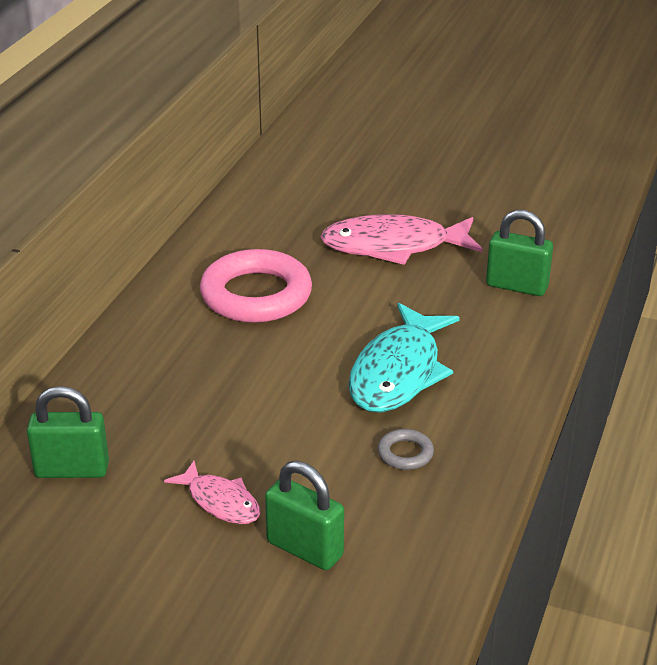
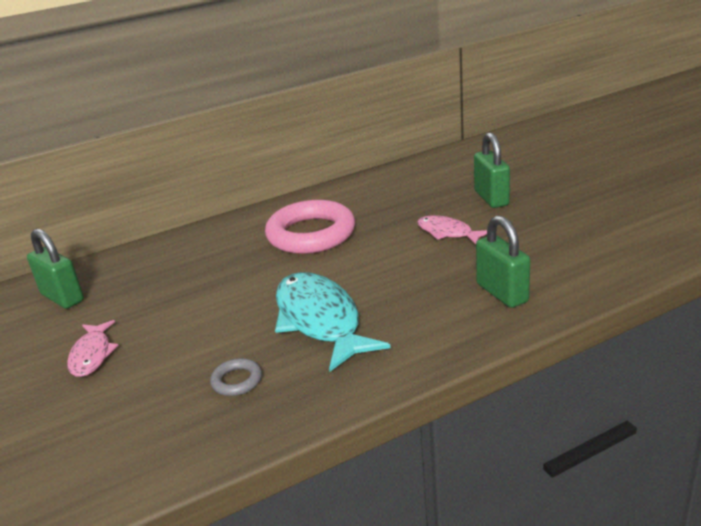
camera: 45 degrees right, 5 degrees down
(305, 549) = (81, 413): green padlock -> green padlock (491, 198)
(393, 246) = (447, 232): pink fish -> pink fish, size x0.54
(398, 372) = (320, 320): turquoise fish -> turquoise fish turned 90 degrees clockwise

